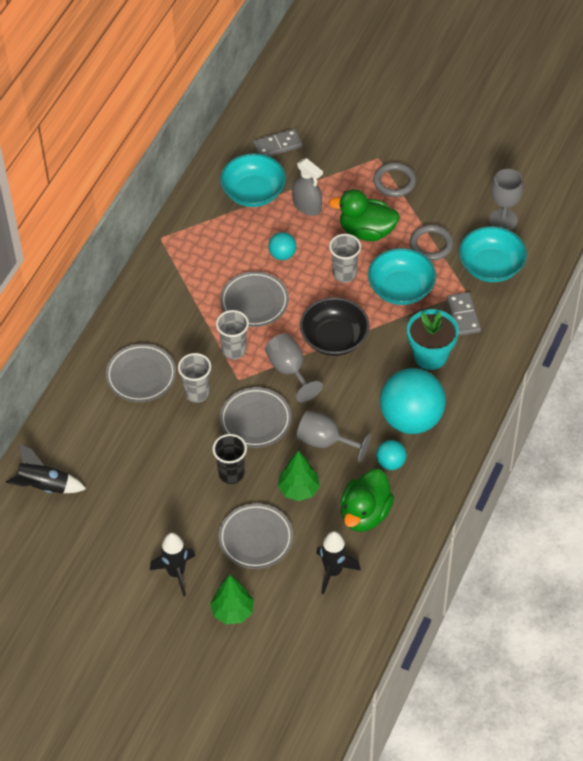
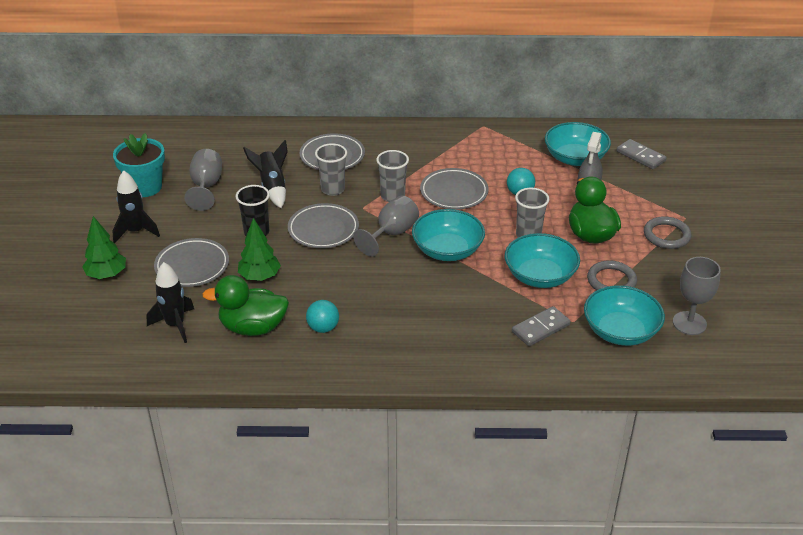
camera: 65 degrees right, 15 degrees down
(44, 486) = (194, 141): black rocket -> black rocket (272, 187)
(325, 442) = (323, 278): grey goblet -> grey goblet (206, 186)
(334, 338) = (447, 250): black bowl -> turquoise bowl
(411, 419) = (385, 327): turquoise ball -> none
(430, 356) = (472, 319): turquoise flower pot -> turquoise flower pot (145, 187)

